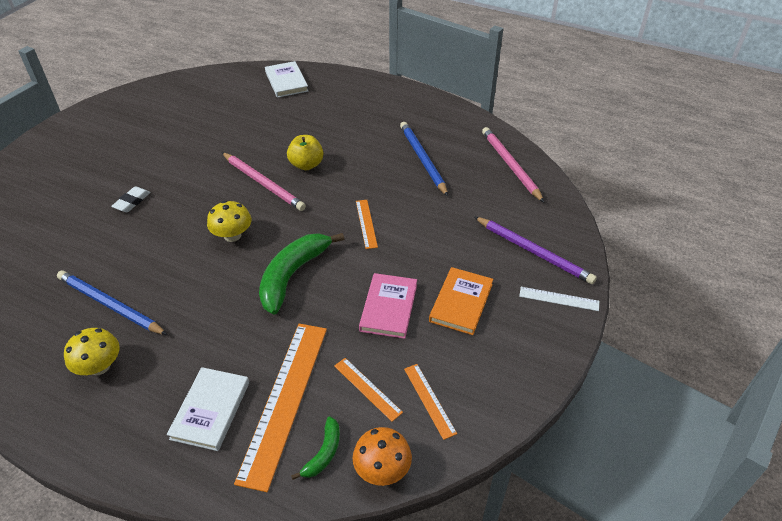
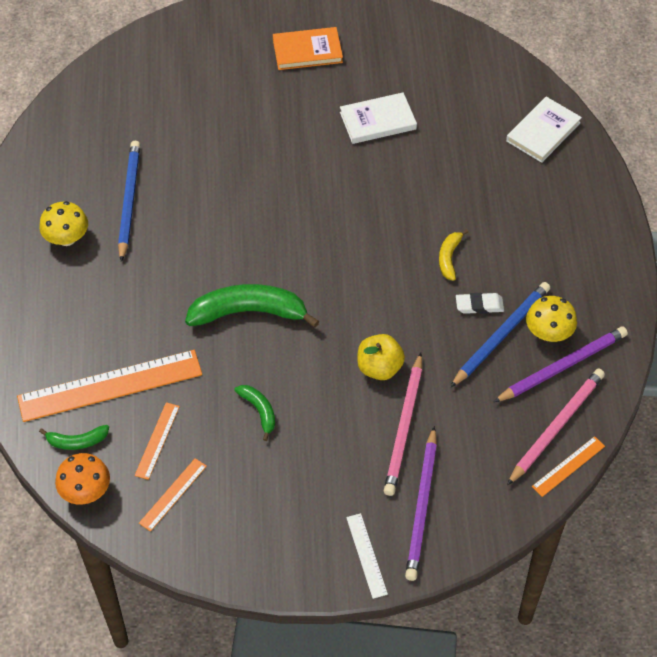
camera: 60 degrees right, 10 degrees up
(132, 202) = (256, 129): white eraser -> white eraser (479, 305)
(210, 410) = (71, 340): white book -> white book (378, 121)
(232, 235) = (267, 235): yellow mushroom -> yellow mushroom (548, 332)
(263, 183) = (356, 214): pink pencil -> pink pencil (404, 427)
(306, 165) = (411, 234): yellow apple -> yellow apple (379, 368)
(342, 156) = (449, 258): none -> yellow banana
(366, 223) = (359, 335): orange ruler -> orange ruler (568, 466)
(388, 307) = (259, 411): pink book -> green banana
(461, 303) = (304, 469): orange book -> orange book (307, 51)
(467, 145) = (562, 366): none -> purple pencil

